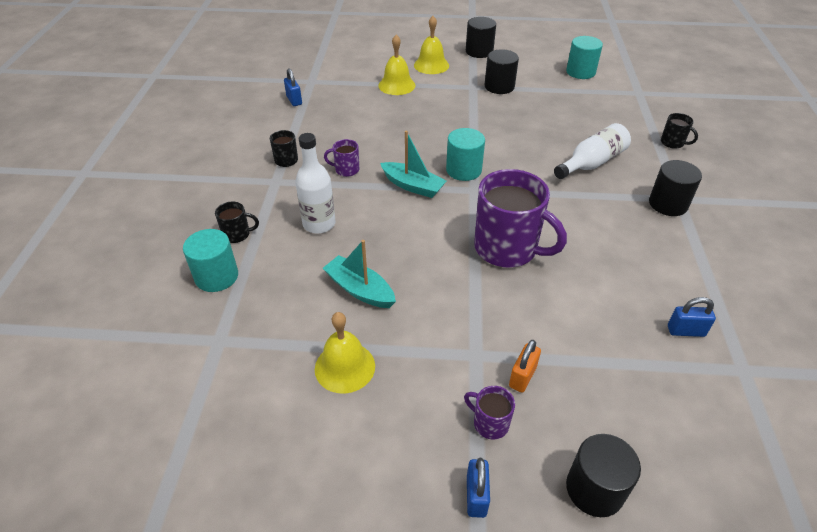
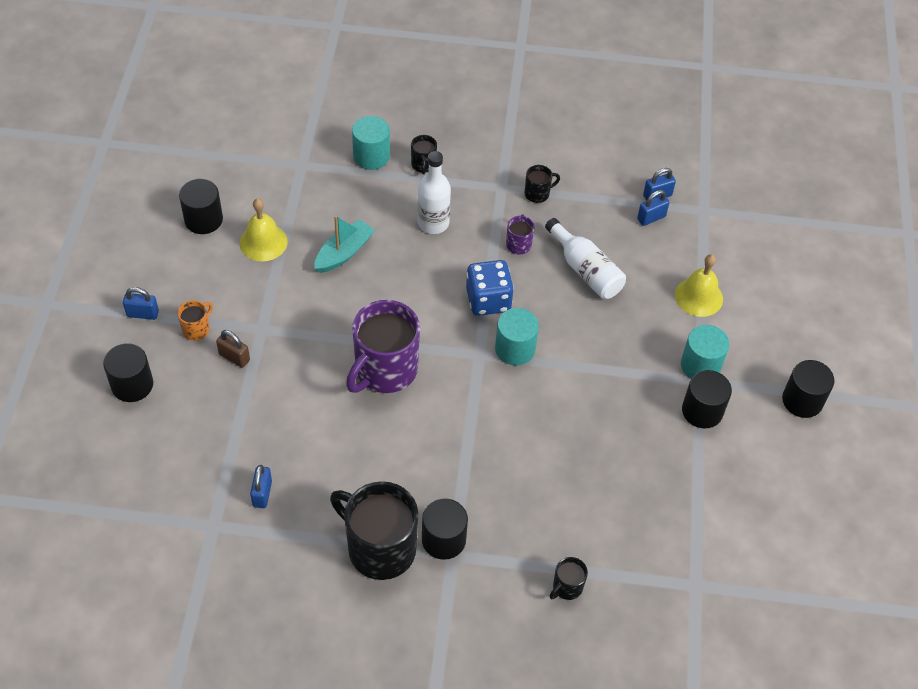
camera: 90 degrees right, 10 degrees up
(304, 441) = (203, 219): none -> black cylinder
(318, 103) = (651, 218): none -> blue padlock
(413, 186) = (488, 300): turquoise boat -> blue dice
(431, 65) = (755, 338): yellow bell -> none
(490, 423) = (197, 329): purple mug -> orange mug
(522, 377) = (234, 357): orange padlock -> brown padlock
(580, 72) = (751, 521): turquoise cylinder -> turquoise cylinder (700, 365)
(591, 163) = (524, 480): white bottle -> white bottle (585, 270)
(697, 241) = (380, 548): none -> black mug

